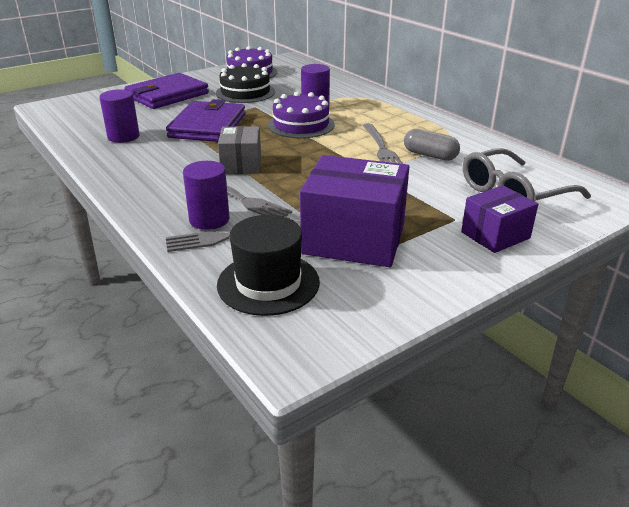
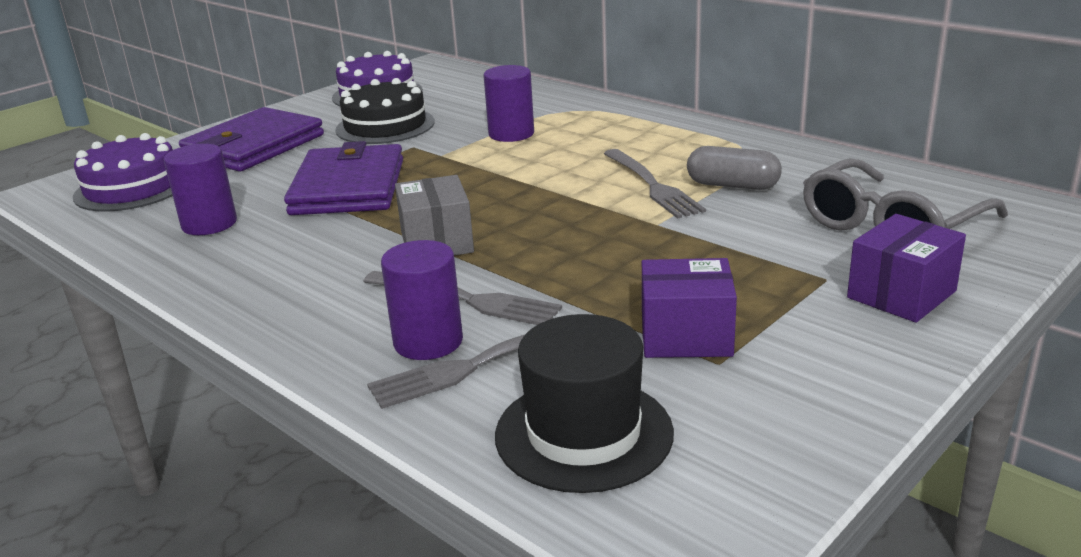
camera: 10 degrees left, 5 degrees down
(301, 125) = (503, 165): purple cake -> purple cake (132, 188)
(354, 239) = (686, 336): purple box -> purple box, size x0.58

